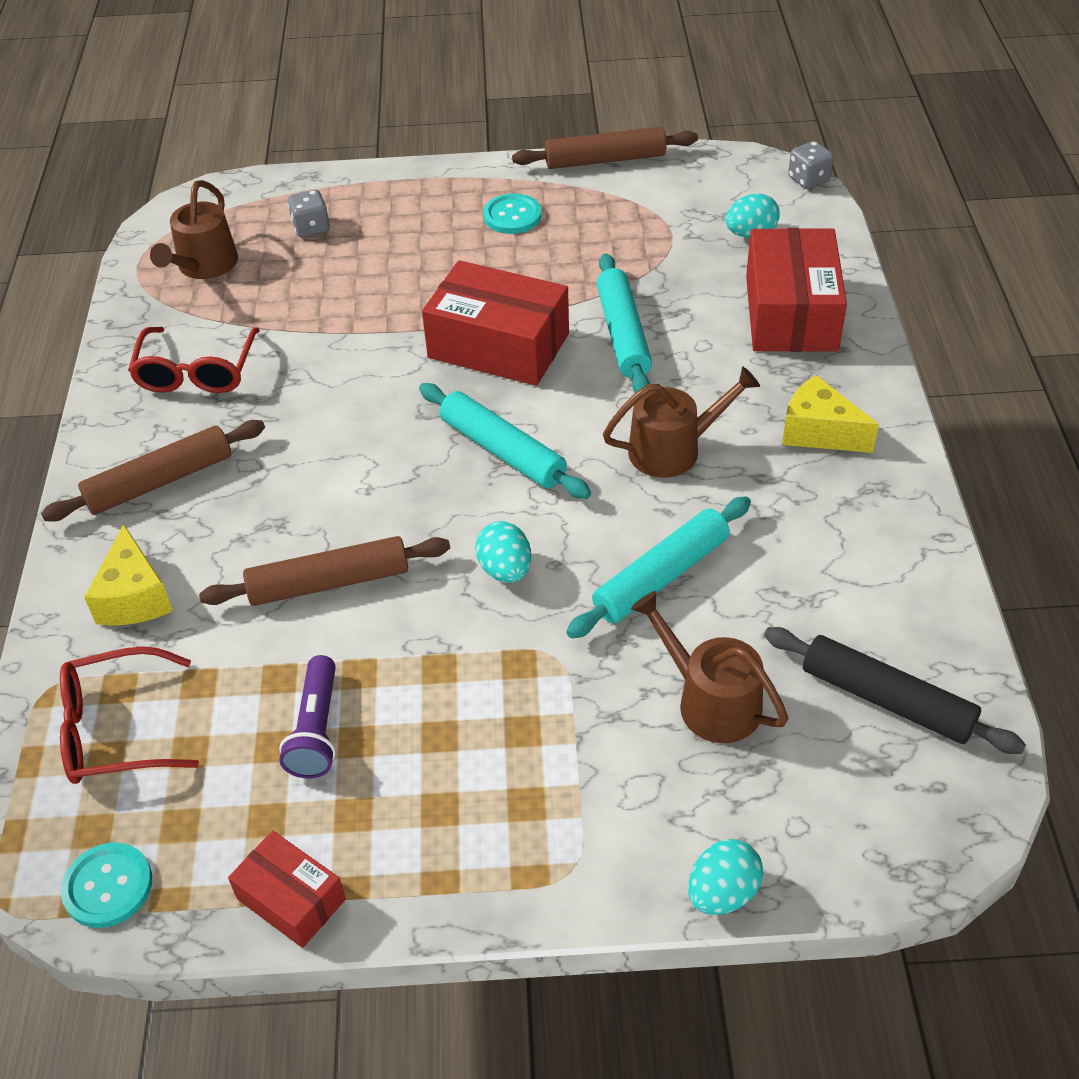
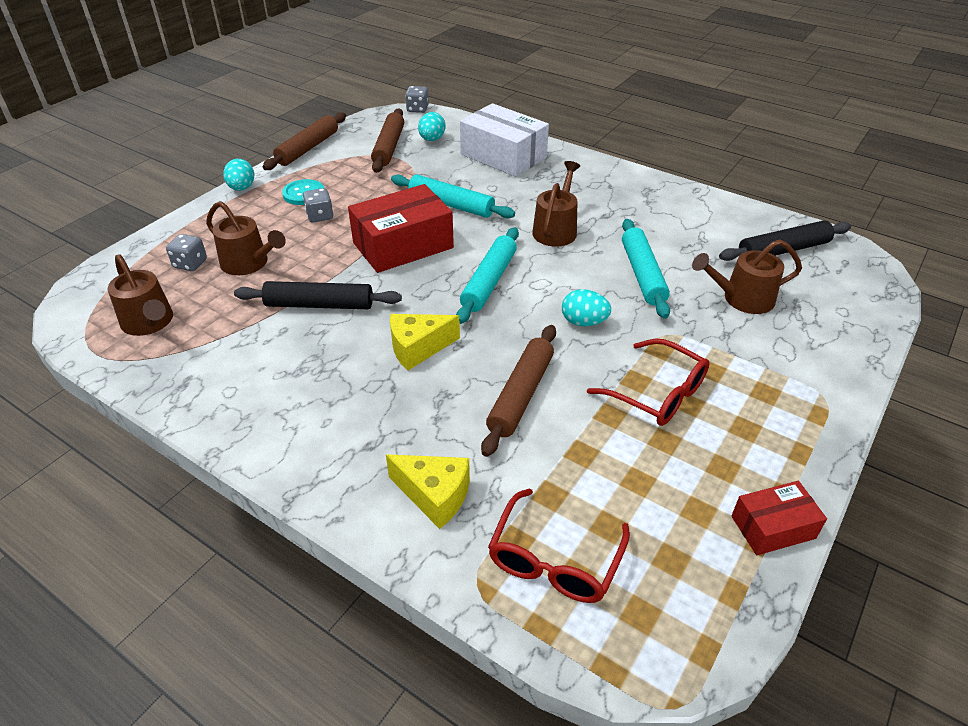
camera: 55 degrees left, 5 degrees down
(108, 886) = (700, 626): turquoise button -> none
(160, 481) = (336, 434): brown rolling pin -> brown rolling pin (389, 147)
(196, 372) = (251, 371): red glasses -> red glasses (657, 393)
(316, 730) = (641, 455): purple flashlight -> none
(334, 352) = (319, 305): none -> black rolling pin
(350, 262) = (248, 263): none -> brown watering can
(484, 254) = (320, 216): none -> grey dice
(502, 451) = (489, 282): turquoise rolling pin -> turquoise rolling pin turned 60 degrees counterclockwise
(722, 893) = (871, 353): turquoise egg -> turquoise egg (242, 188)
(791, 313) = (503, 156): red box -> white box
(819, 432) = (594, 187): yellow cheese -> yellow cheese (418, 348)

